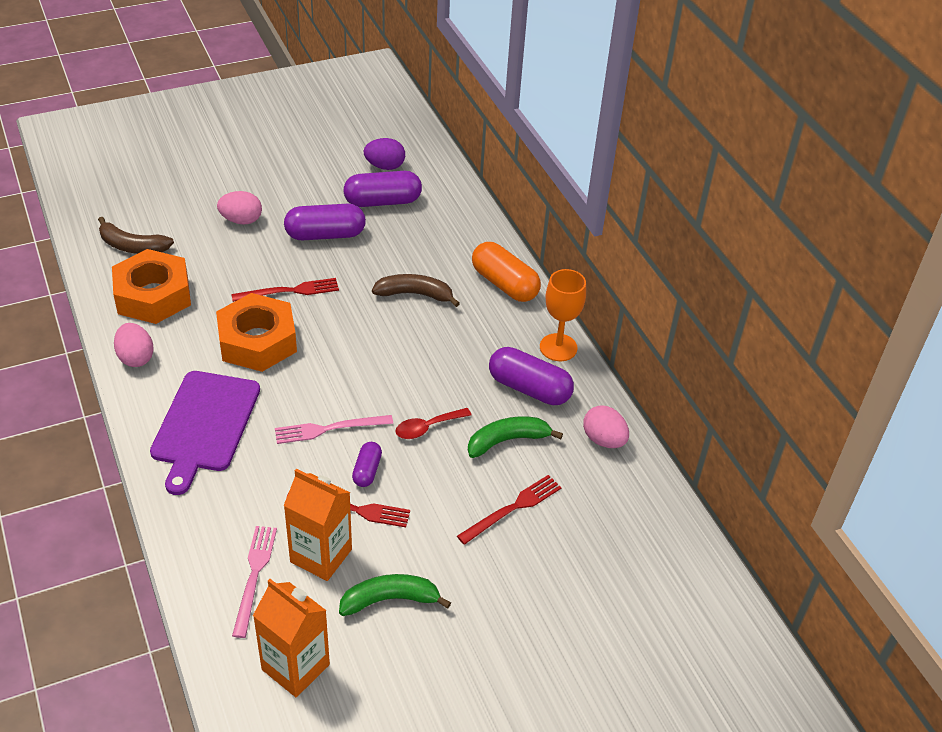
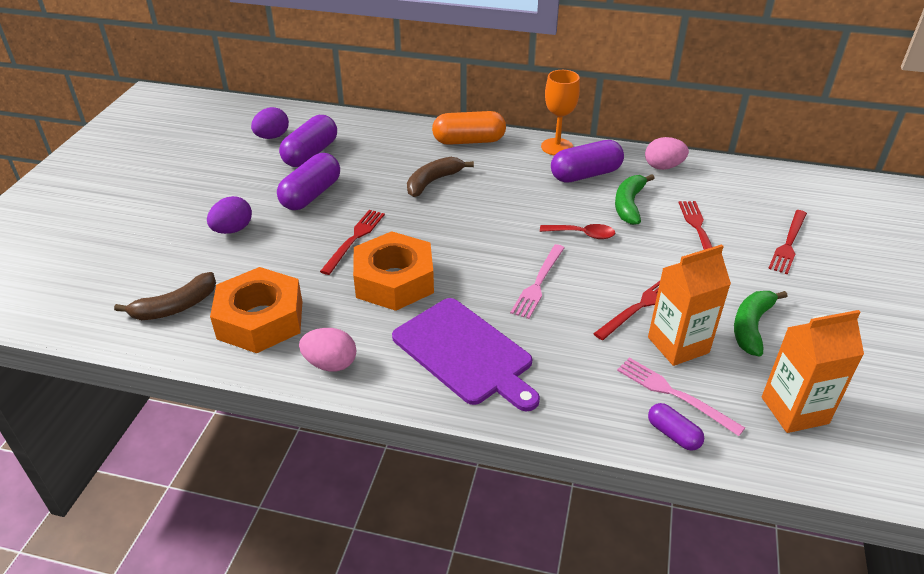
camera: 50 degrees left, 5 degrees down
(241, 220) = (233, 230): pink egg -> purple egg
(367, 471) = (603, 282): purple capsule -> purple capsule (673, 434)
(427, 427) = (582, 234): red spoon -> red spoon turned 90 degrees counterclockwise
(556, 587) = (788, 243): none -> red fork

